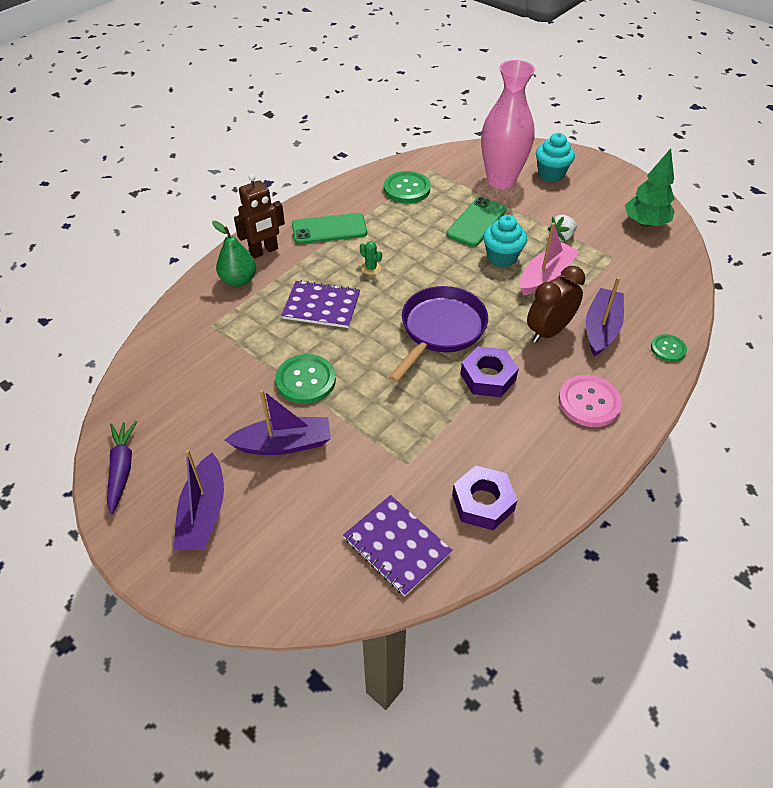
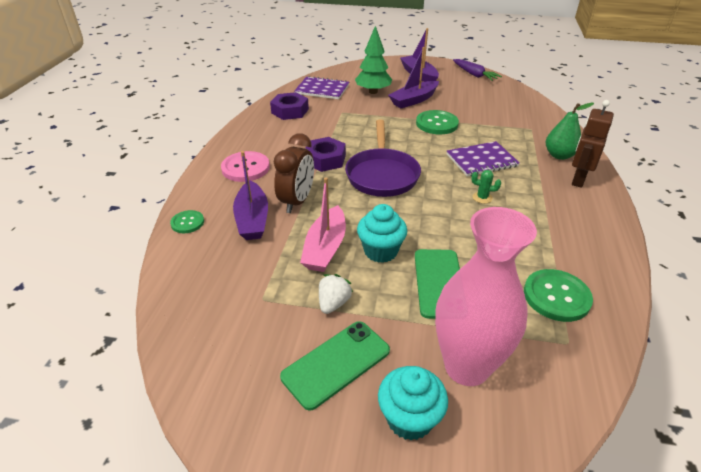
camera: 150 degrees right, 10 degrees down
(329, 229) = (561, 217): green phone -> green phone (336, 364)
(645, 223) = (234, 373): green tree -> green tree (373, 92)

